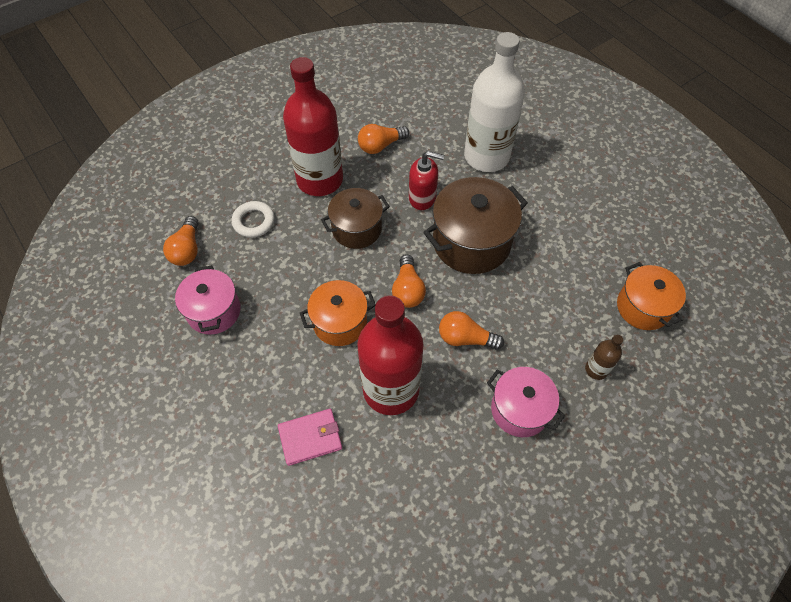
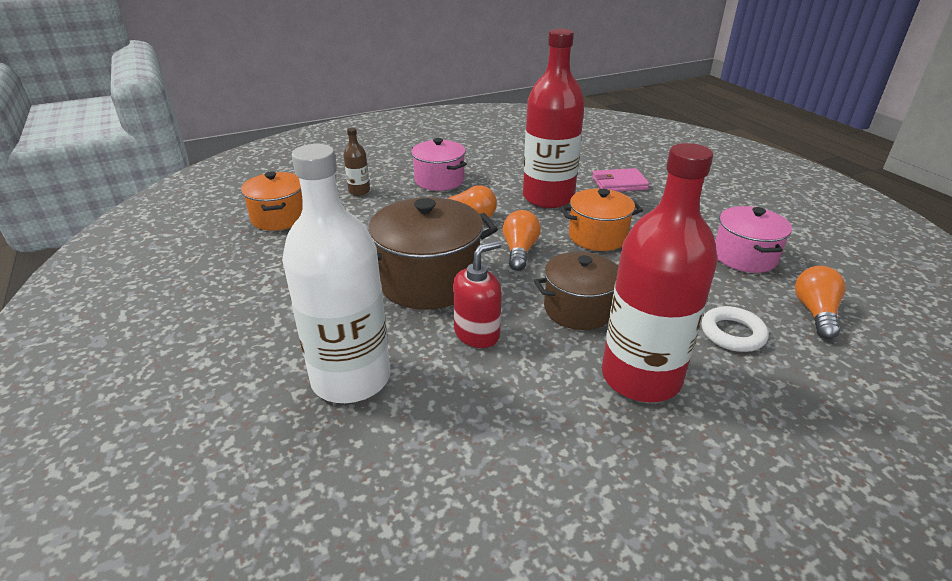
camera: 170 degrees left, 25 degrees down
(380, 146) = (531, 421): orange light bulb -> none
(422, 198) = (477, 333): red soap dispenser -> red soap dispenser turned 120 degrees clockwise

